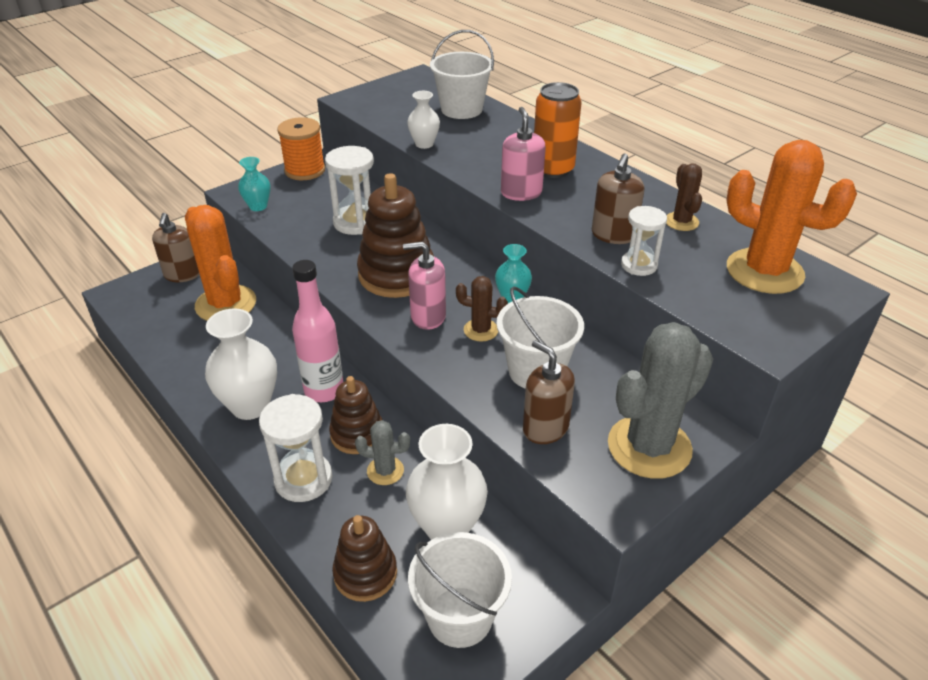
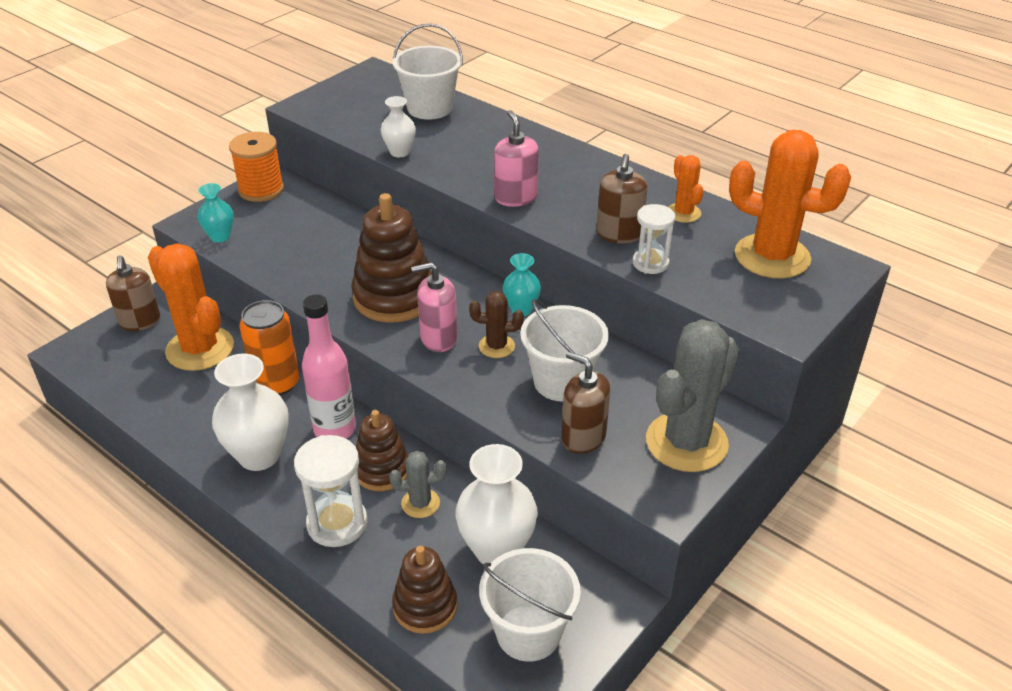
camera: 10 degrees left, 0 degrees up
(356, 222) = (334, 244): white hourglass -> none
(553, 169) = (542, 168): orange can -> orange can (276, 383)
(681, 222) = (683, 213): brown cactus -> orange cactus

